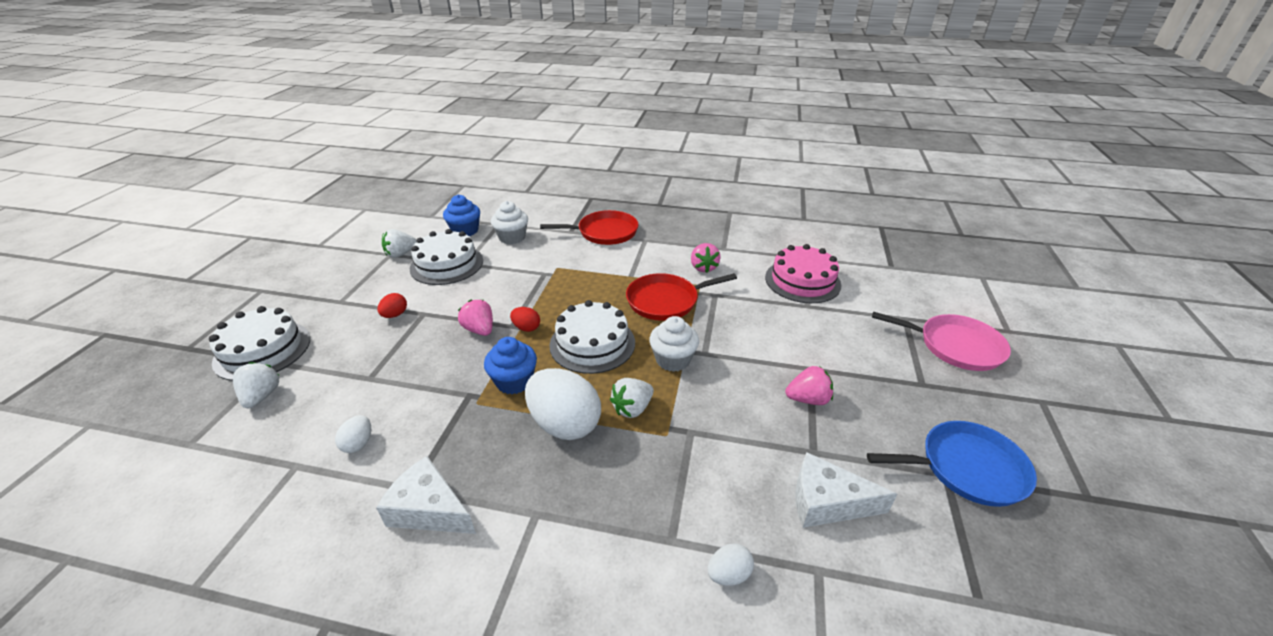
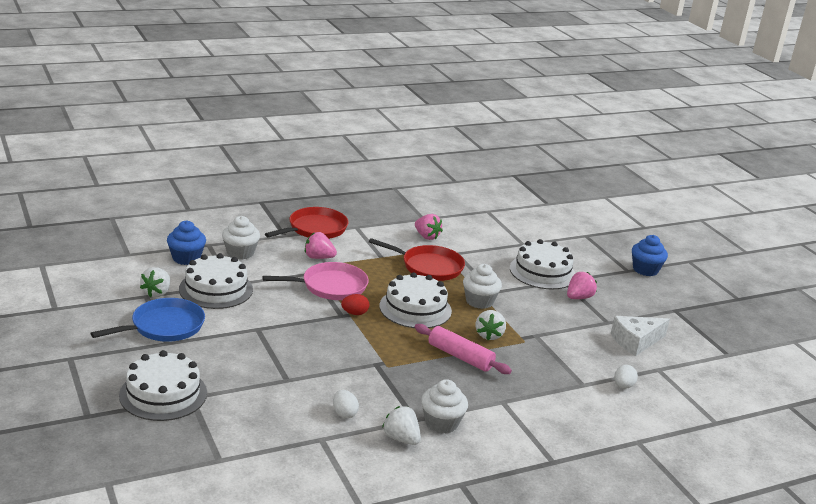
camera: 40 degrees left, 10 degrees down
(262, 396) = (222, 418): white strawberry -> white strawberry (401, 438)
(395, 315) = (235, 337): red egg -> none
(429, 509) = (441, 423): white cheese -> white cupcake
(480, 330) = (321, 325): pink strawberry -> pink strawberry (318, 257)
(514, 381) = (395, 346): blue cupcake -> blue cupcake (645, 270)
(564, 424) = (460, 357): white egg -> pink rolling pin
(666, 301) = (429, 267): red pan -> red pan turned 105 degrees counterclockwise
(794, 348) = (542, 272): none -> white cake
(802, 281) = (503, 228): pink cake -> none
(955, 346) = (626, 244): pink pan -> pink pan (331, 286)
(966, 468) = (681, 304): blue pan -> blue pan (164, 326)

